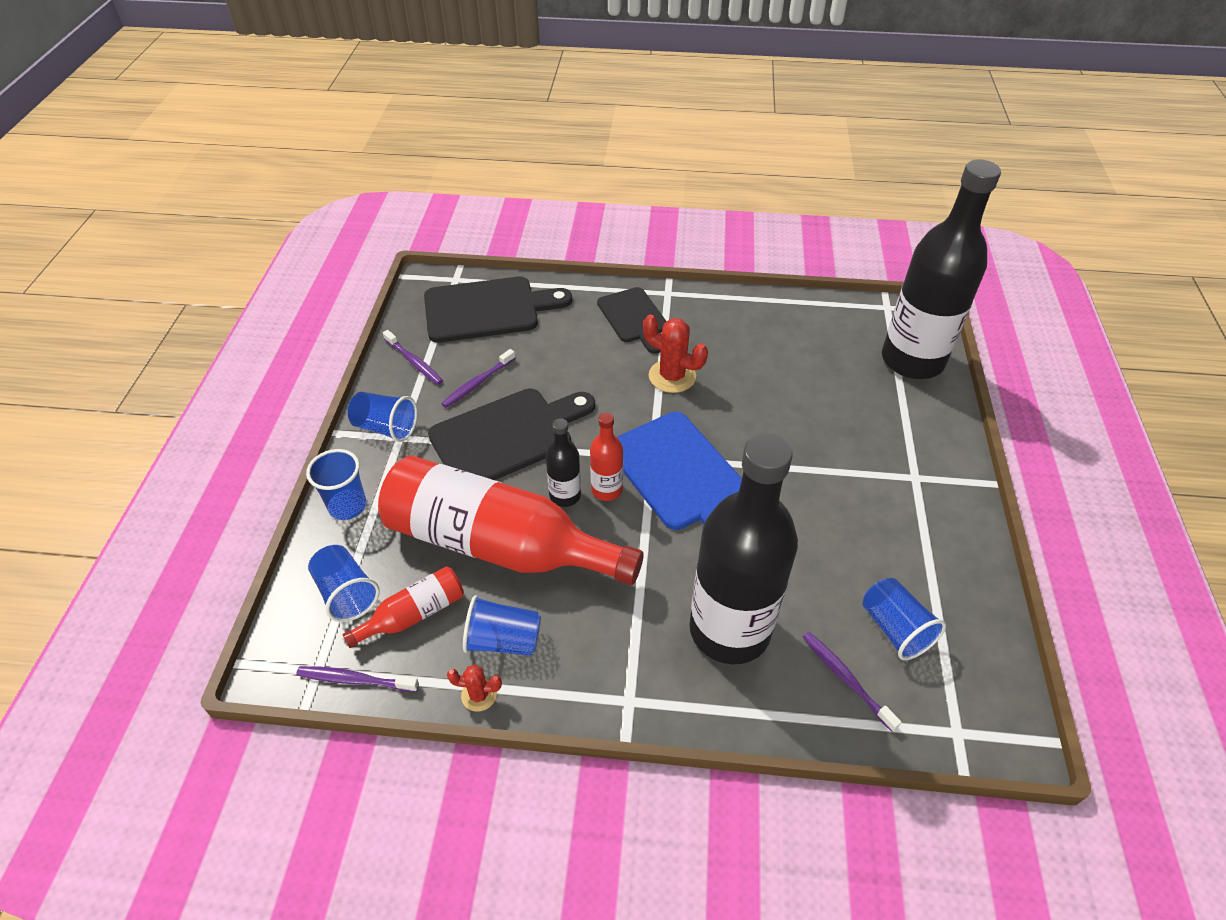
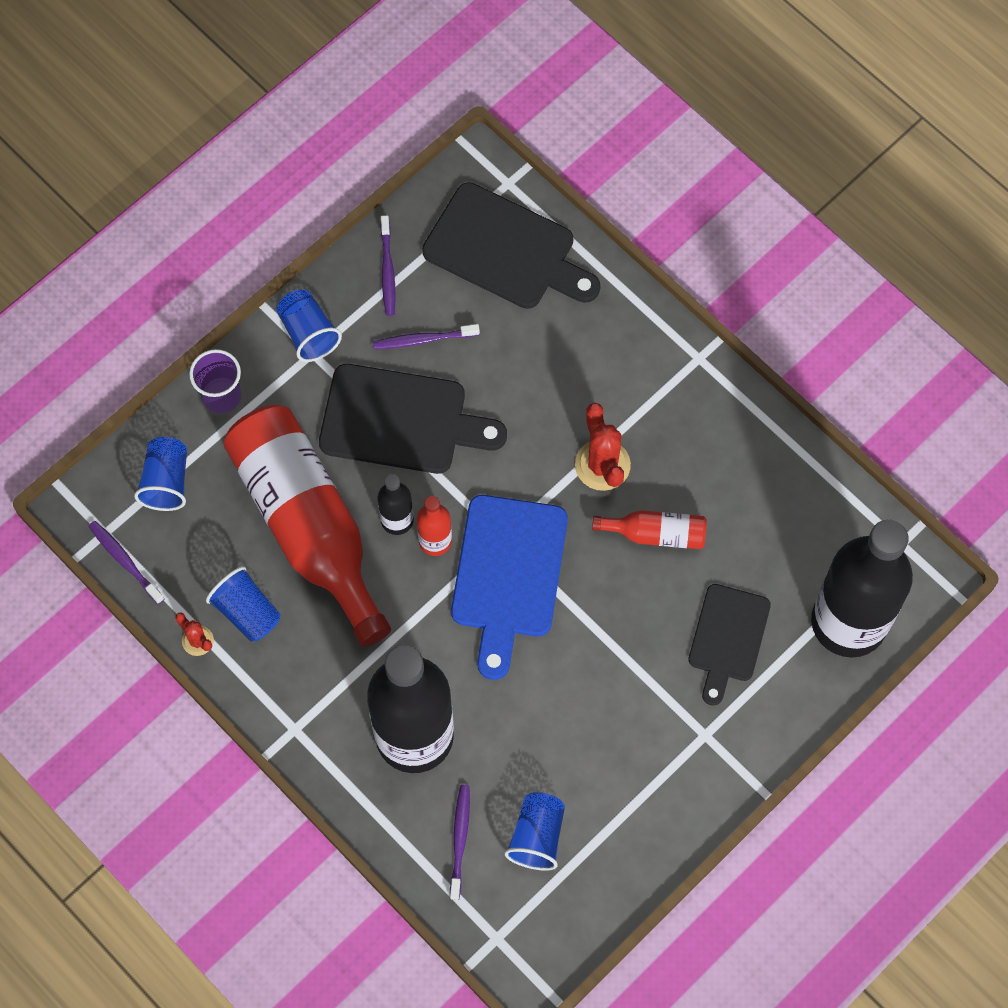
camera: 40 degrees right, 20 degrees up
(347, 506) = (222, 396): blue cup -> purple cup
(413, 614) = (200, 539): red bottle -> red bottle (656, 534)
(634, 318) = (634, 366): black cutting board -> black cutting board (727, 638)

